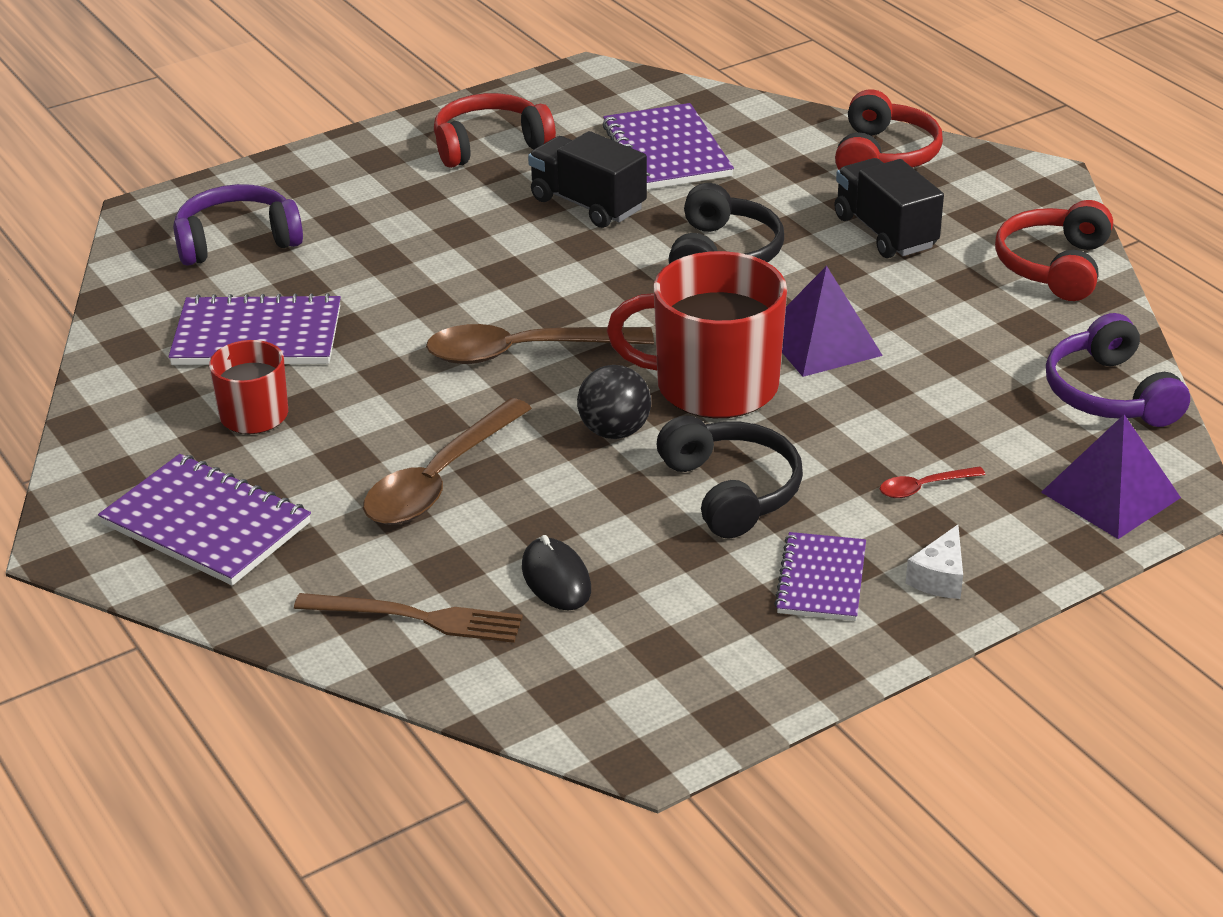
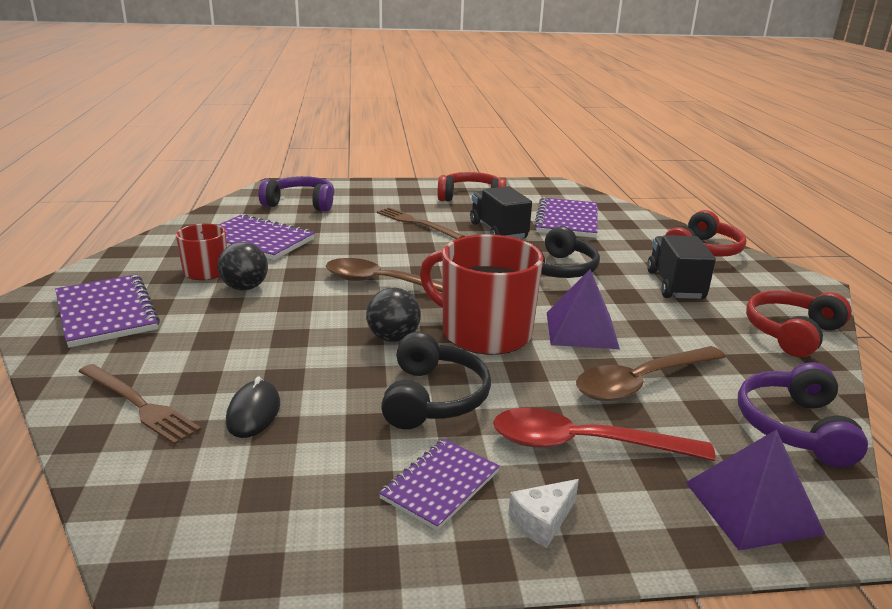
camera: 25 degrees right, 10 degrees down
(343, 422) = (245, 288): none -> black ball
(439, 480) = (258, 331): brown spoon -> brown spoon (641, 382)
(457, 226) = (417, 223): none -> brown fork
(923, 487) = (583, 444): red spoon -> red spoon, size x2.18

